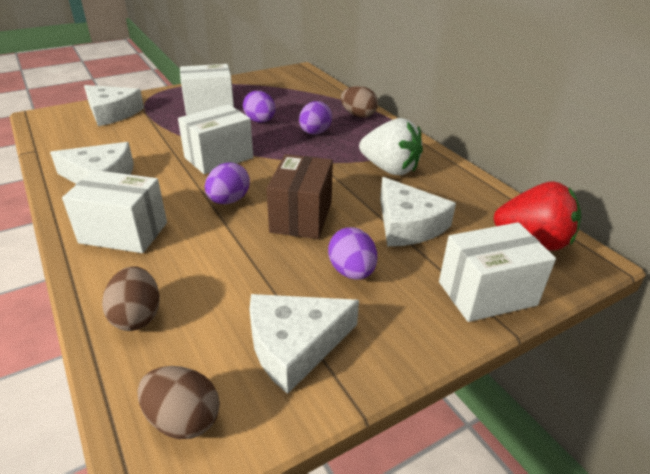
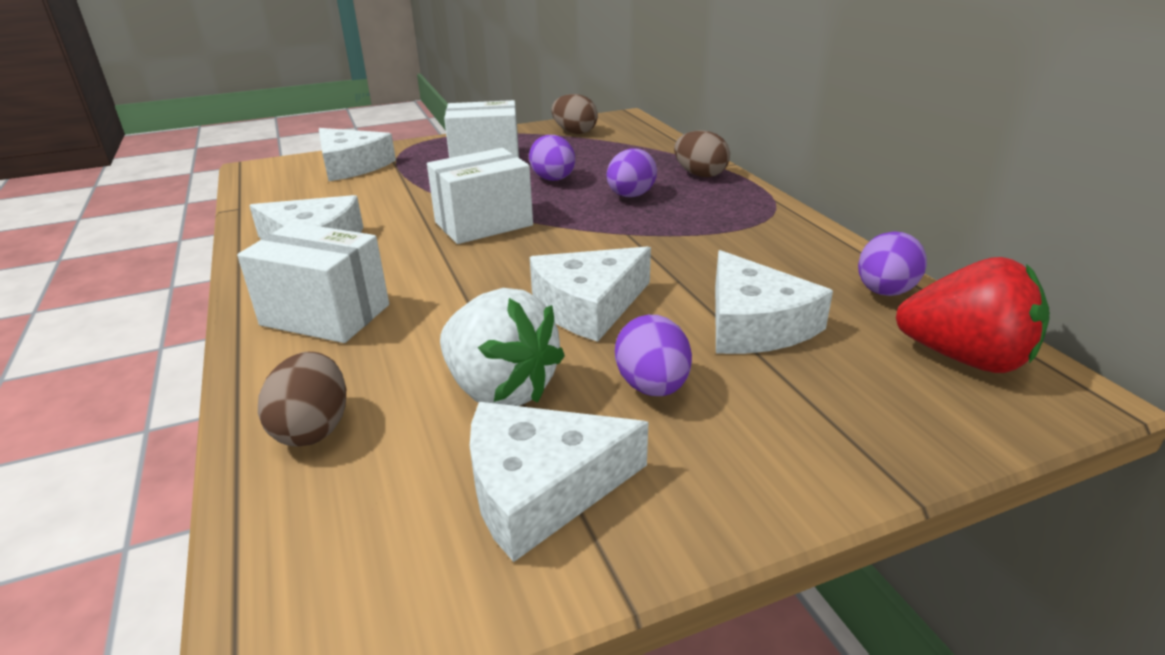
camera: 10 degrees right, 5 degrees down
(183, 419) = (341, 585): brown egg -> brown egg (575, 132)
(228, 200) = (485, 279): purple egg -> purple egg (884, 292)
(301, 217) = (588, 305): brown box -> white cheese
(390, 169) = (737, 246): white strawberry -> white strawberry (500, 389)
(487, 293) = (875, 433): white box -> none

